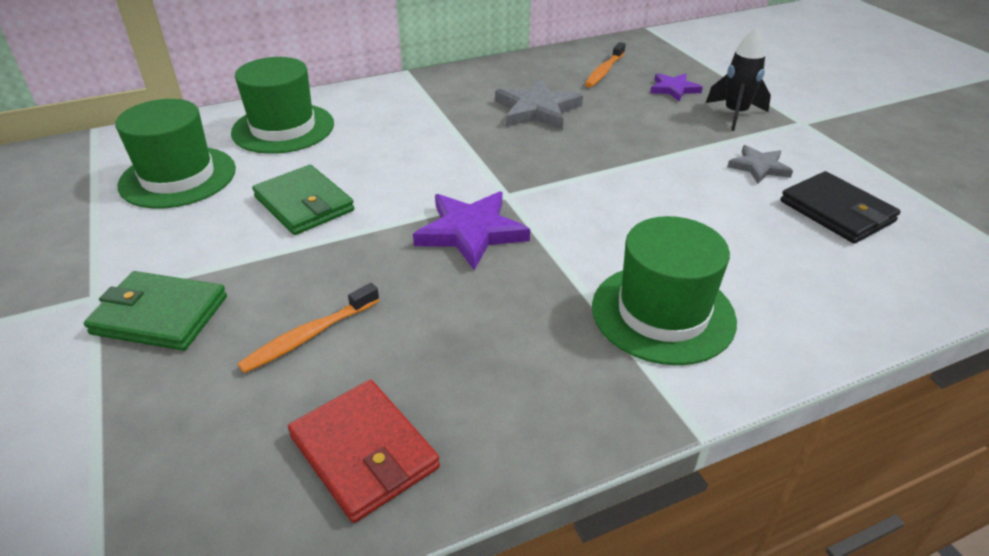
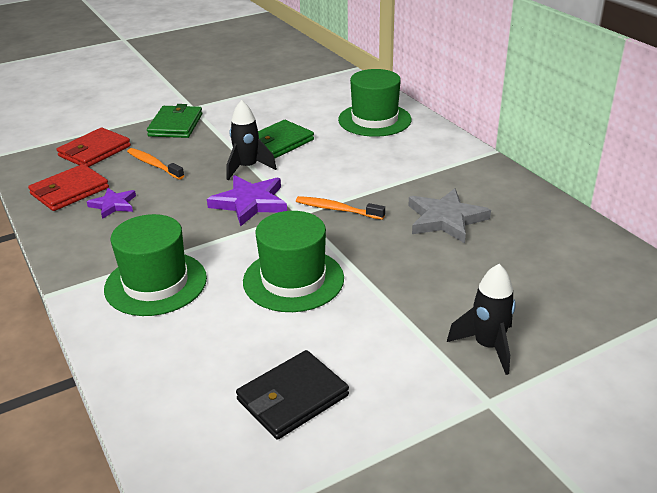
camera: 85 degrees right, 5 degrees down
(178, 177) = (304, 101): green hat -> green hat (293, 280)
(202, 431) = (94, 151): none -> red wallet
(369, 233) = (247, 168): none -> black rocket
(604, 71) = (556, 255): orange toothbrush -> orange toothbrush (337, 209)
(674, 89) = (534, 303): purple star -> purple star (113, 205)
(759, 167) = (370, 352): grey star -> none

